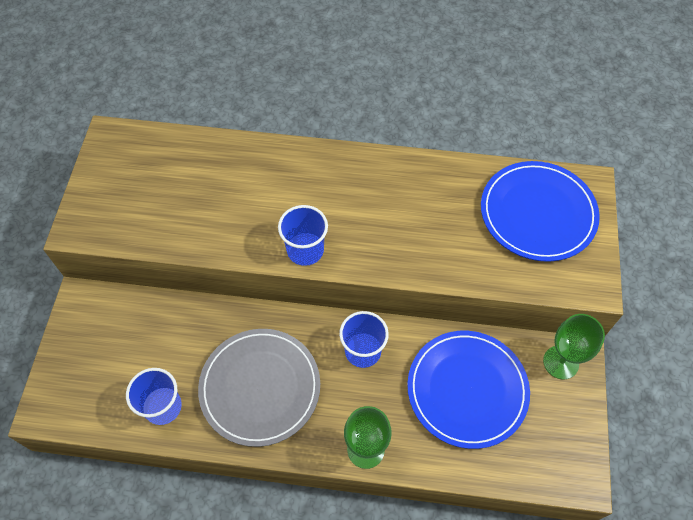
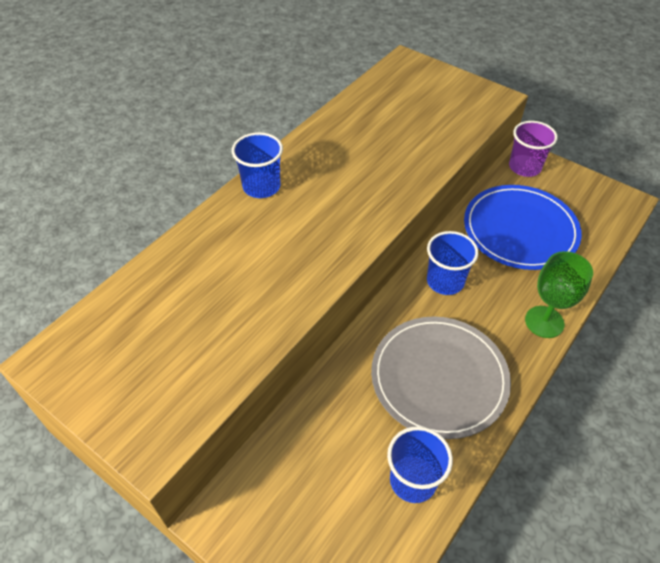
camera: 60 degrees left, 10 degrees down
(305, 250) = (342, 247): blue cup -> blue cup (261, 186)
(537, 213) = (412, 95): blue plate -> none
(561, 362) = (524, 167): green goblet -> purple cup

